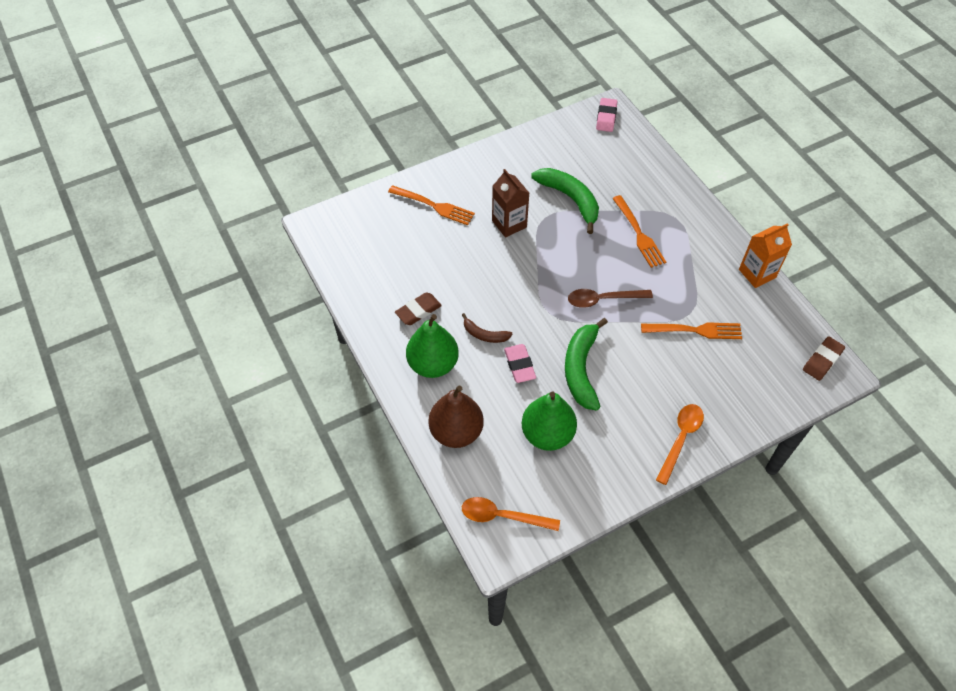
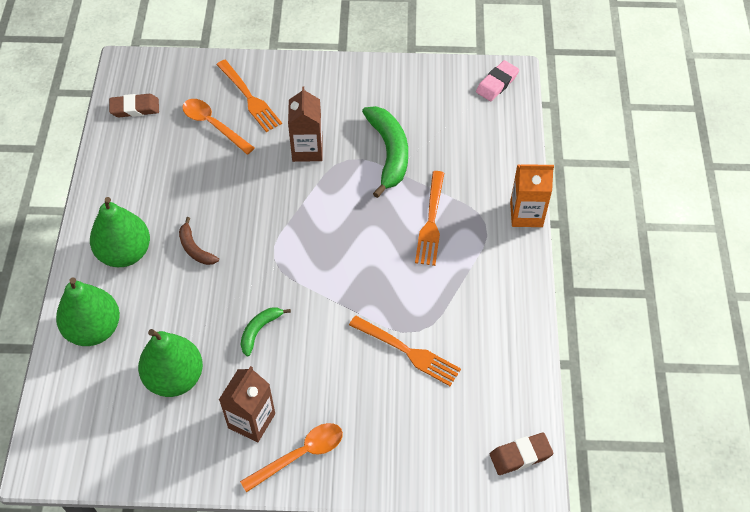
camera: 30 degrees right, 0 degrees up
(418, 311) = (153, 194): brown eraser -> brown eraser (135, 108)
(456, 432) = (94, 329): brown pear -> green pear
(503, 516) = (70, 433): orange spoon -> orange spoon (213, 125)
(519, 365) = (203, 296): pink eraser -> none
(581, 369) = (259, 330): green banana -> green banana, size x0.54
(603, 299) = (338, 271): brown spoon -> none
(628, 434) = (251, 420): none -> brown carton
(757, 273) = (525, 325): orange carton -> orange carton (526, 214)

